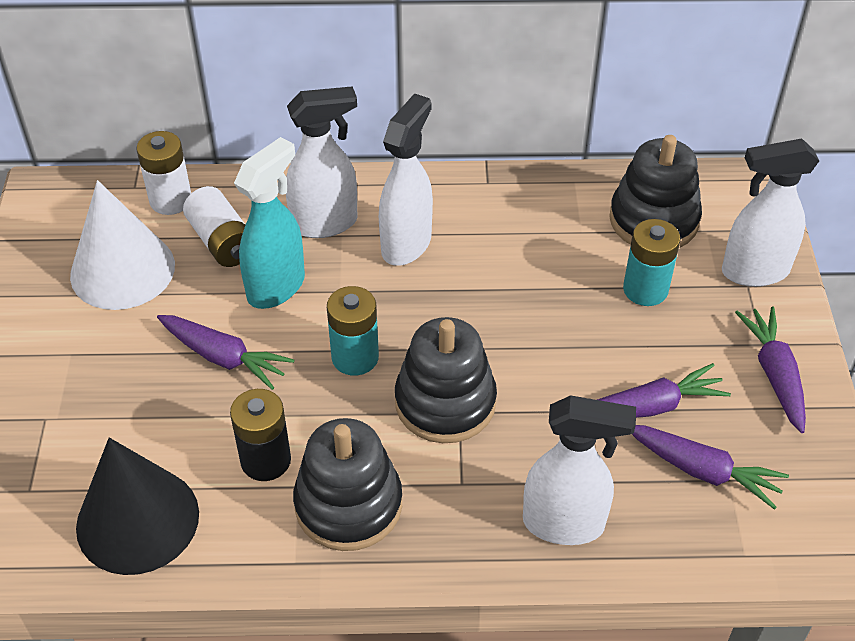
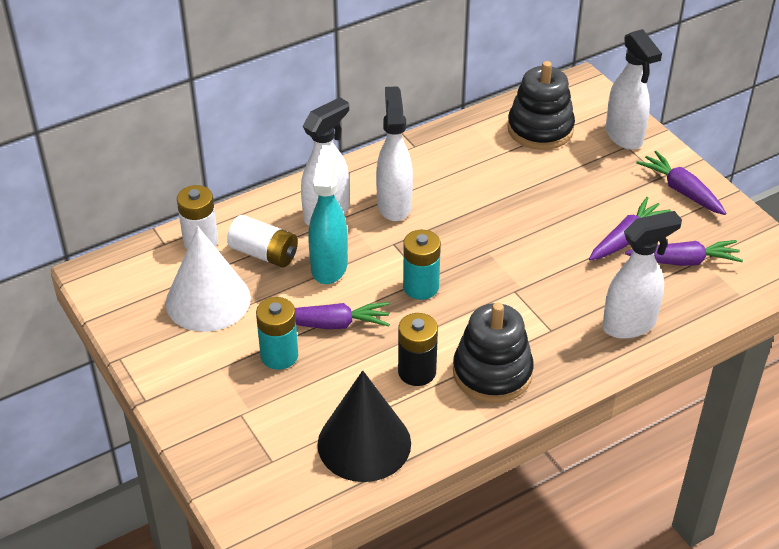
camera: 30 degrees left, 5 degrees down
(445, 402) = (501, 289): black stacking toy -> none
(645, 289) = (568, 172): turquoise battery -> turquoise battery (279, 355)
(754, 271) = (624, 136): white spray bottle -> white spray bottle turned 75 degrees counterclockwise

